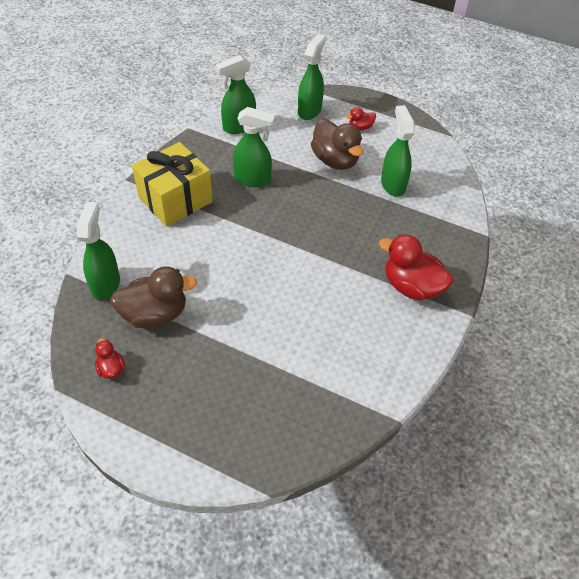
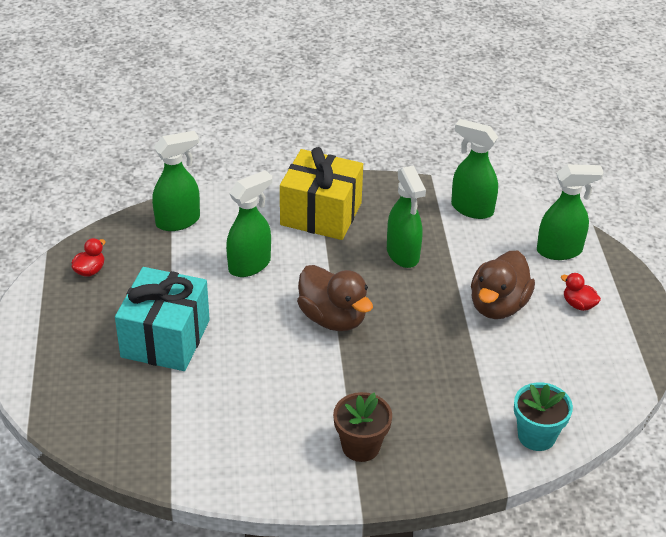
camera: 60 degrees right, 10 degrees down
(155, 314) = (169, 268): brown duck -> brown duck (333, 318)
(231, 351) = (165, 338): none -> turquoise gift
(393, 184) = (509, 370): green spray bottle -> green spray bottle (250, 265)
(411, 286) = (361, 446): red duck -> brown flower pot
(452, 200) = (536, 436): none -> turquoise flower pot

